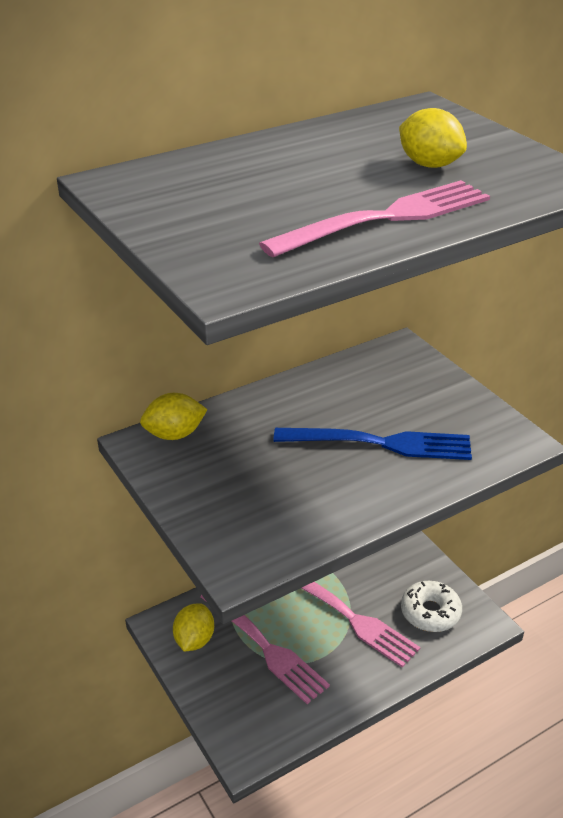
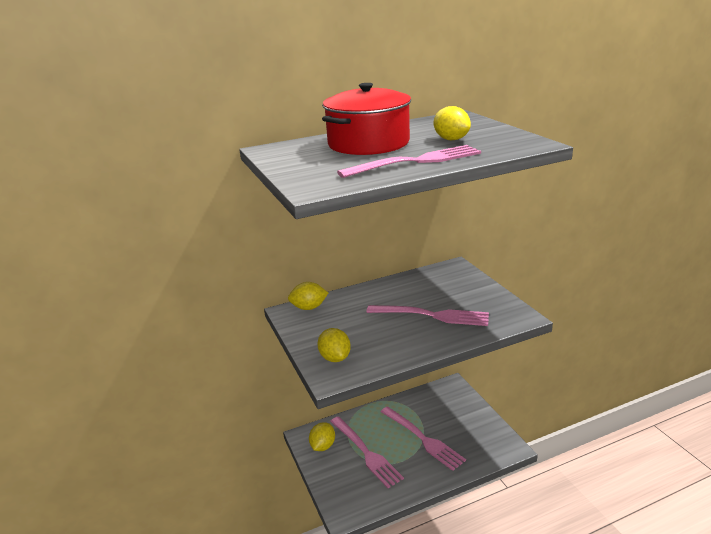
camera: 10 degrees right, 10 degrees down
(237, 530) = (335, 358): none -> yellow lemon
(289, 171) = (368, 143): none -> red pot
(380, 443) = (432, 315): blue fork -> pink fork
(430, 612) = (475, 439): white donut -> none

